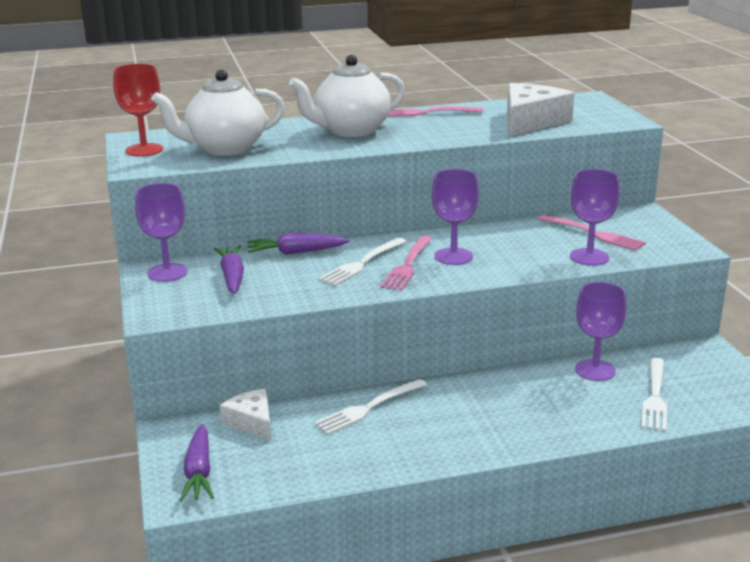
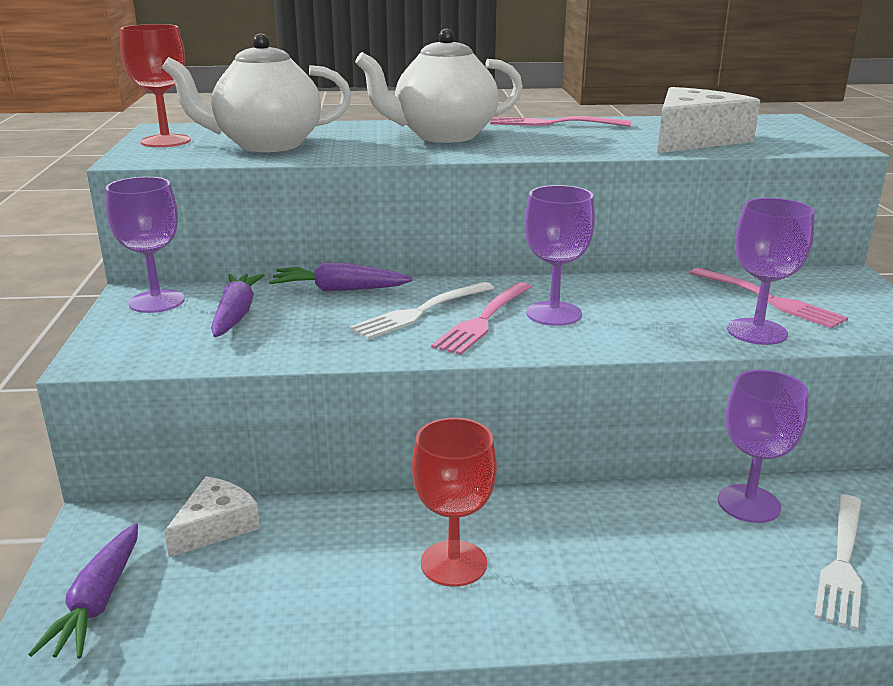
camera: 10 degrees right, 0 degrees up
(252, 422) = (216, 526): white cheese -> white cheese turned 60 degrees clockwise
(368, 408) = (390, 525): white fork -> none
(418, 425) = (453, 563): none -> red goblet

